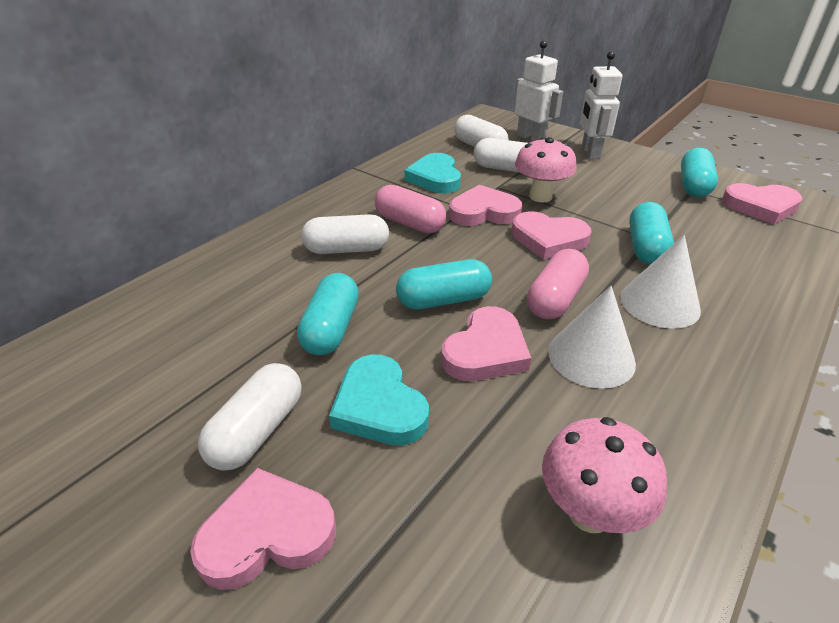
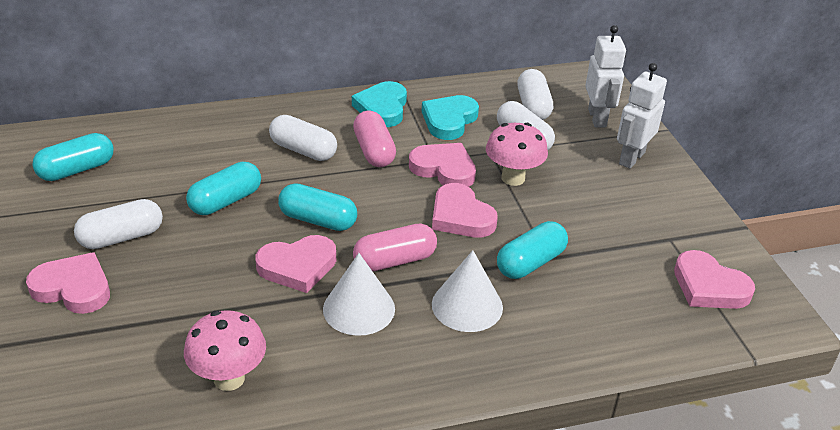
camera: 35 degrees right, 0 degrees up
(379, 406) = (195, 261): turquoise heart -> turquoise heart (382, 108)
(693, 186) = (678, 236): turquoise capsule -> turquoise capsule (76, 170)

